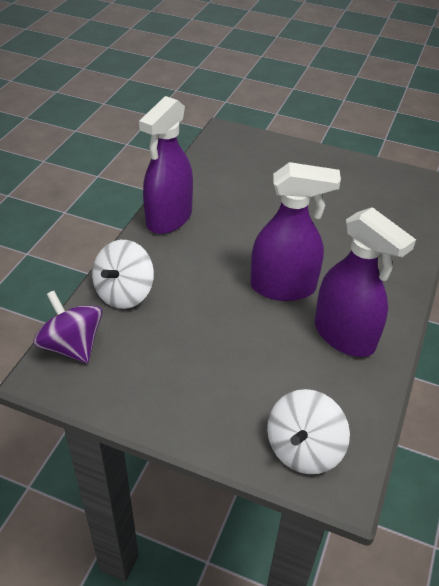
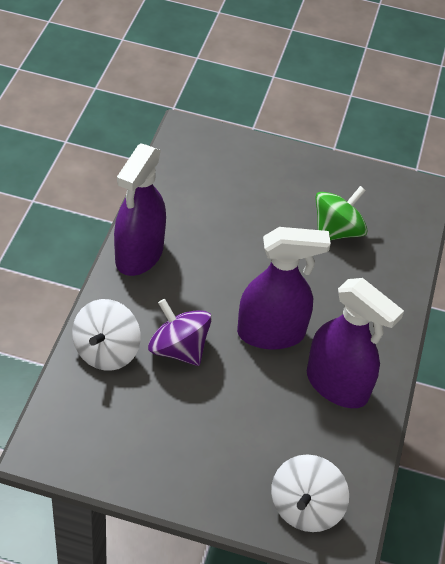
camera: 10 degrees left, 5 degrees up
(72, 345) = (63, 416): purple spinning top -> purple spinning top (178, 349)
(352, 209) = (337, 231): none -> green spinning top

